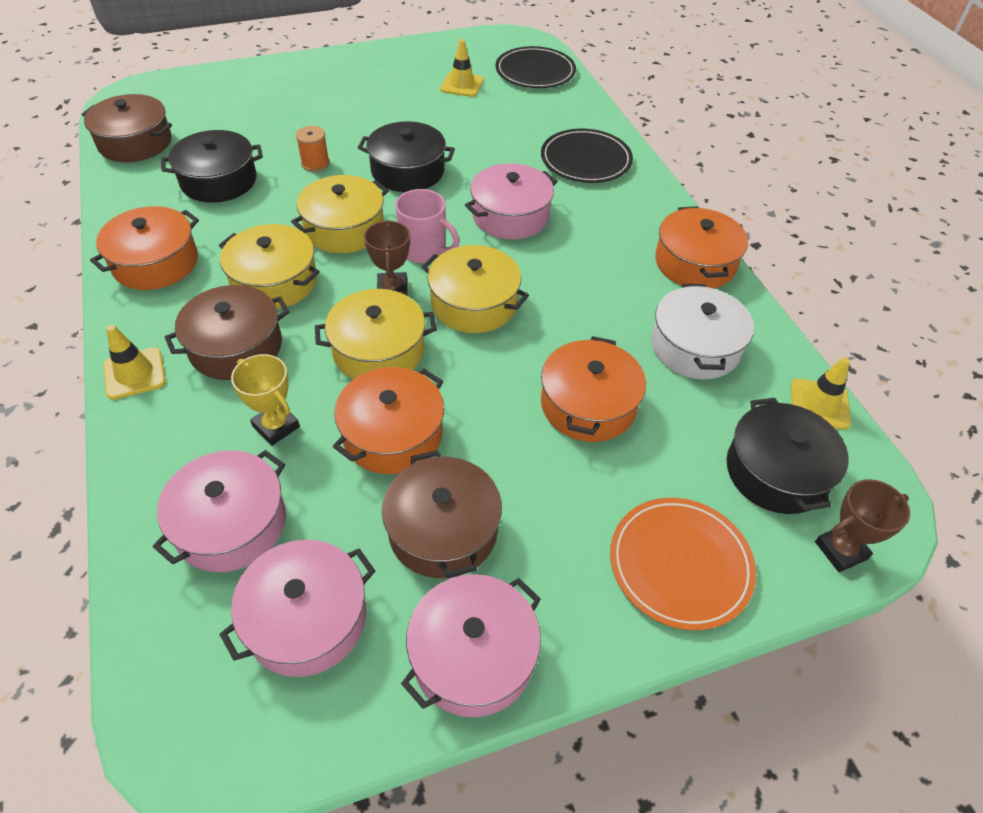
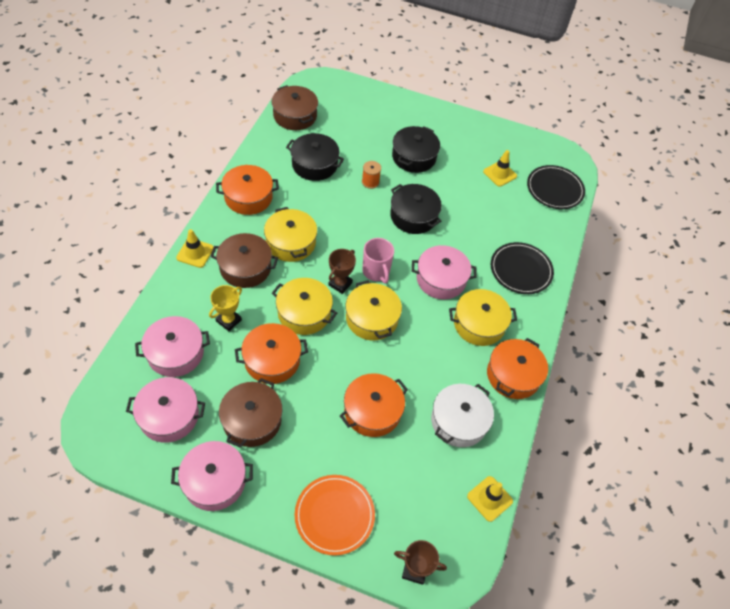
camera: 35 degrees right, 5 degrees up
(276, 426) = (228, 320): yellow trophy -> yellow trophy turned 45 degrees clockwise
(344, 229) = (349, 232): yellow pot -> yellow pot (479, 324)
(776, 471) = (427, 512): black pot -> black pot (414, 157)

